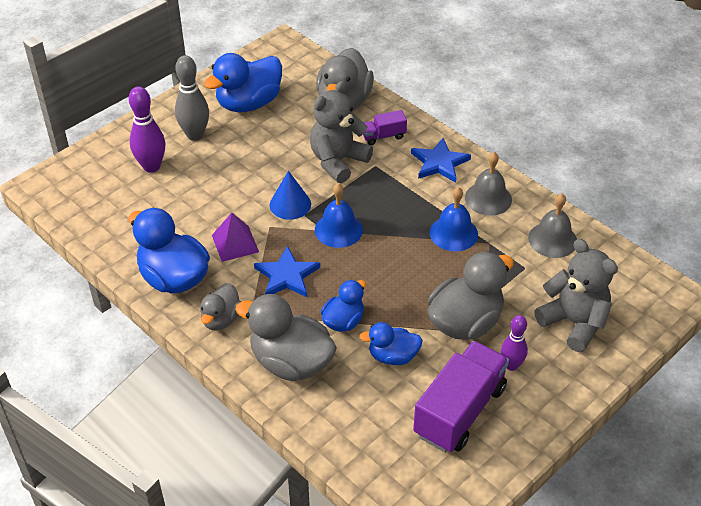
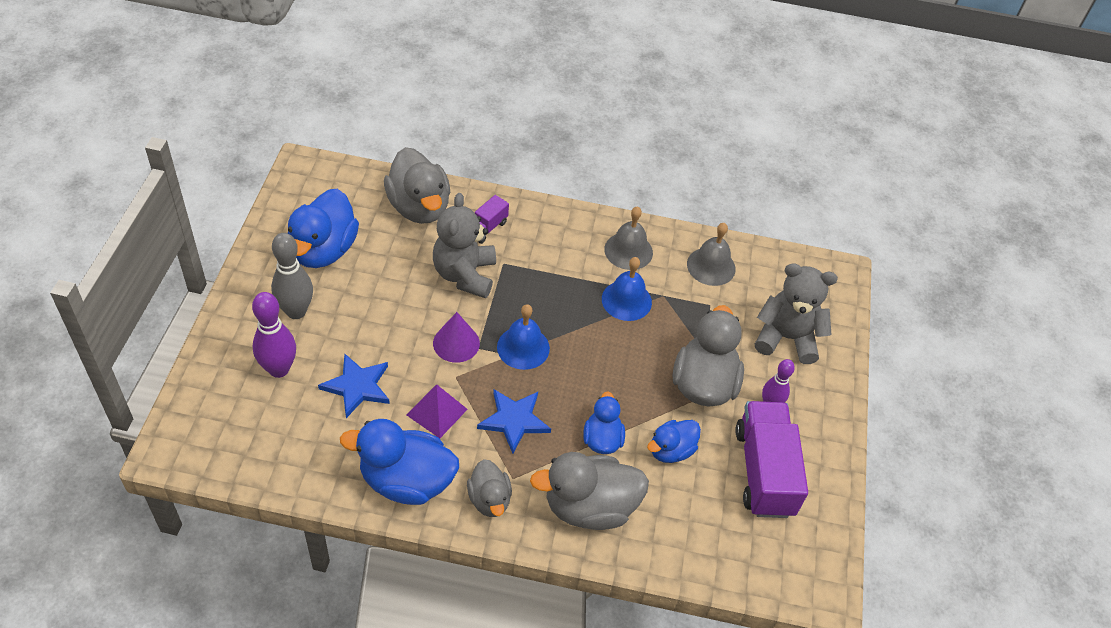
camera: 40 degrees left, 5 degrees up
(290, 204) = (456, 343): blue cone -> purple cone
(439, 163) = (559, 234): blue star -> blue star (357, 387)

